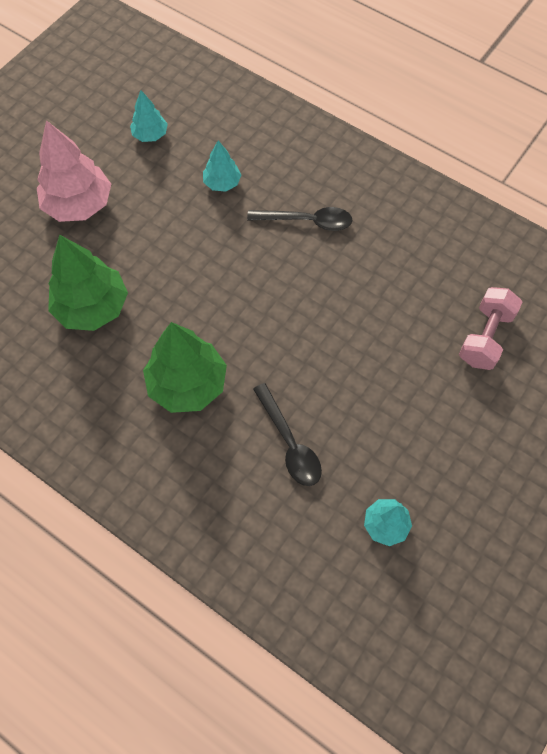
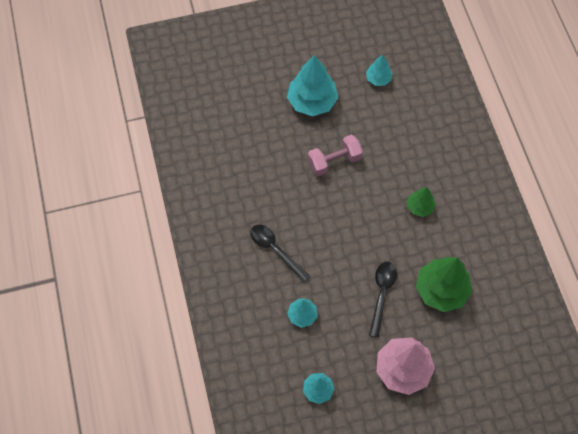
camera: 140 degrees left, 0 degrees up
(187, 384) = (420, 207): green tree -> green tree, size x0.54
(289, 443) = (392, 142): black spoon -> black spoon (382, 294)
(436, 420) = (312, 101): none -> turquoise tree
(485, 337) = (247, 119): pink dumbbell -> pink dumbbell (334, 161)

